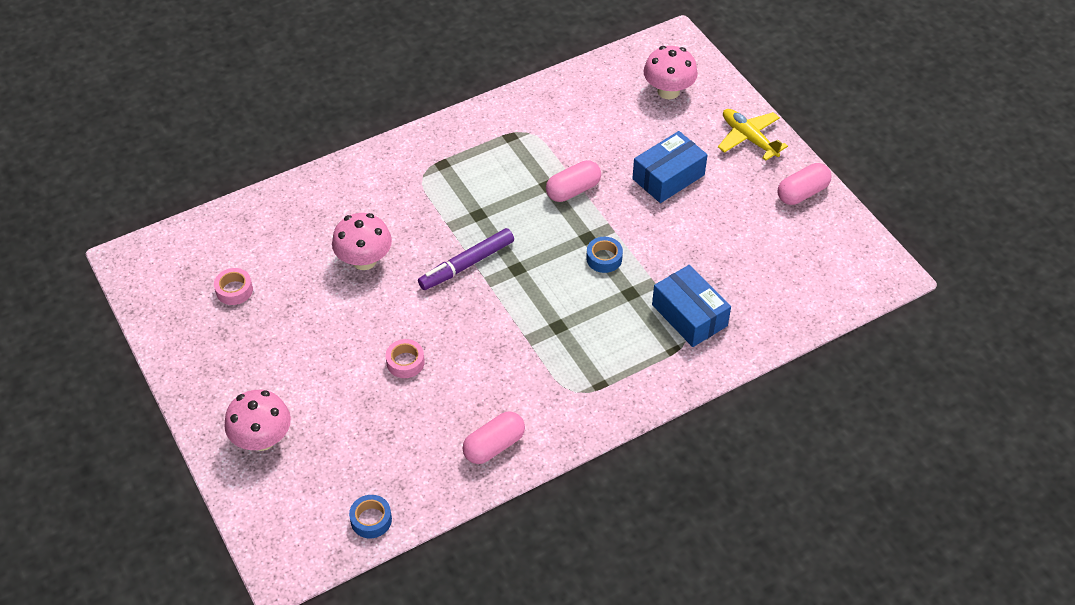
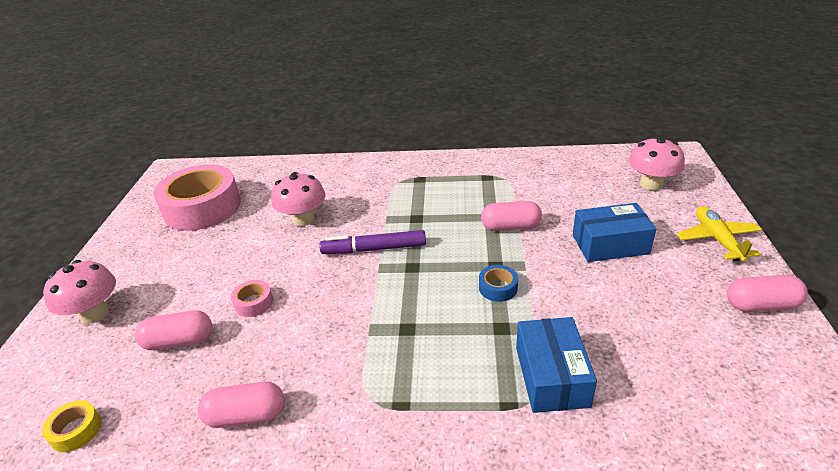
camera: 35 degrees right, 15 degrees down
(234, 290) = (202, 207): pink tape -> pink tape, size x2.48
(371, 520) = (76, 430): blue tape -> yellow tape
(375, 422) = (179, 341): none -> pink capsule

